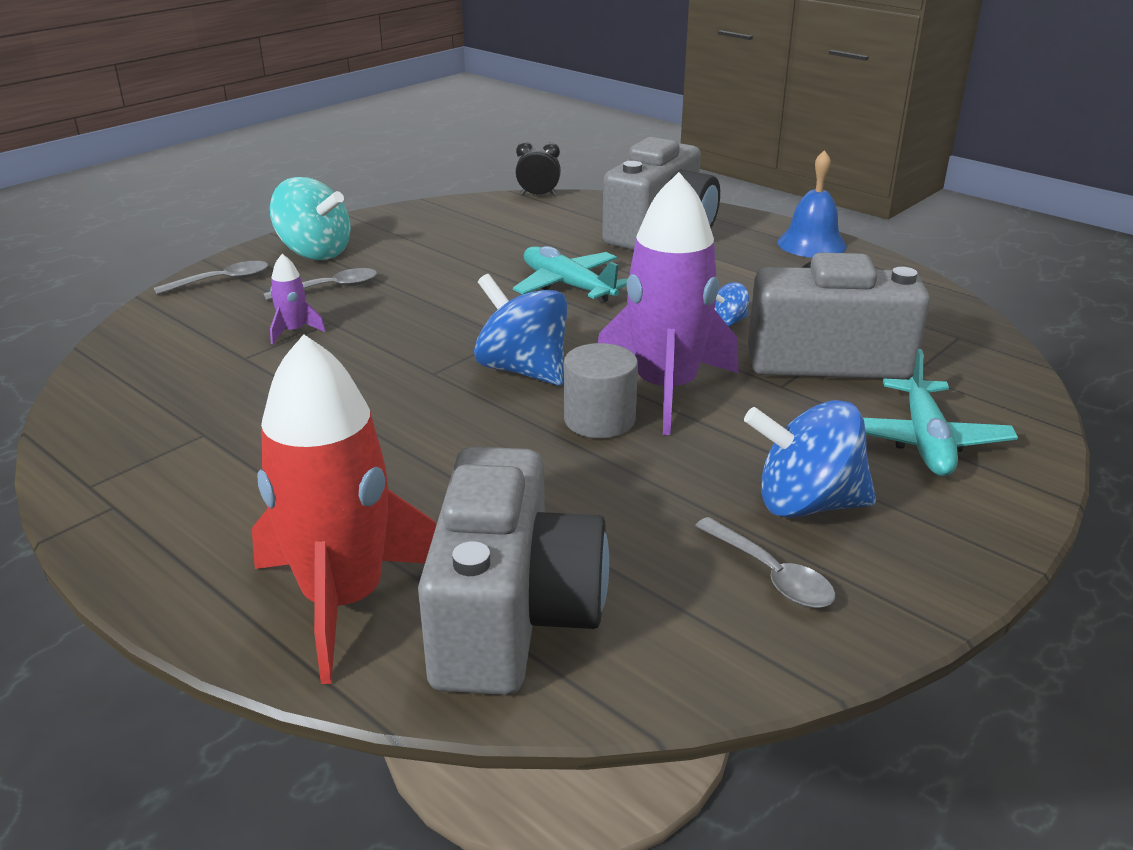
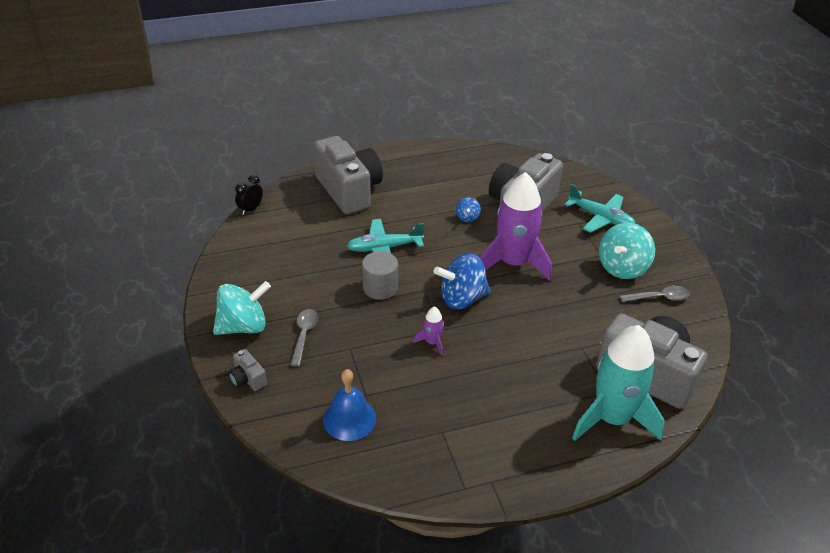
camera: 60 degrees left, 10 degrees up
(221, 281) = (248, 379): grey spoon -> grey camera
(294, 331) = (349, 366): purple rocket -> purple rocket (432, 342)
(343, 600) = (612, 418): red rocket -> turquoise rocket
(599, 420) = (525, 293): grey cylinder -> grey cylinder (380, 288)
(806, 504) = (622, 268): blue spinning top -> turquoise spinning top
(811, 244) = (410, 154): blue bell -> blue bell (349, 419)

